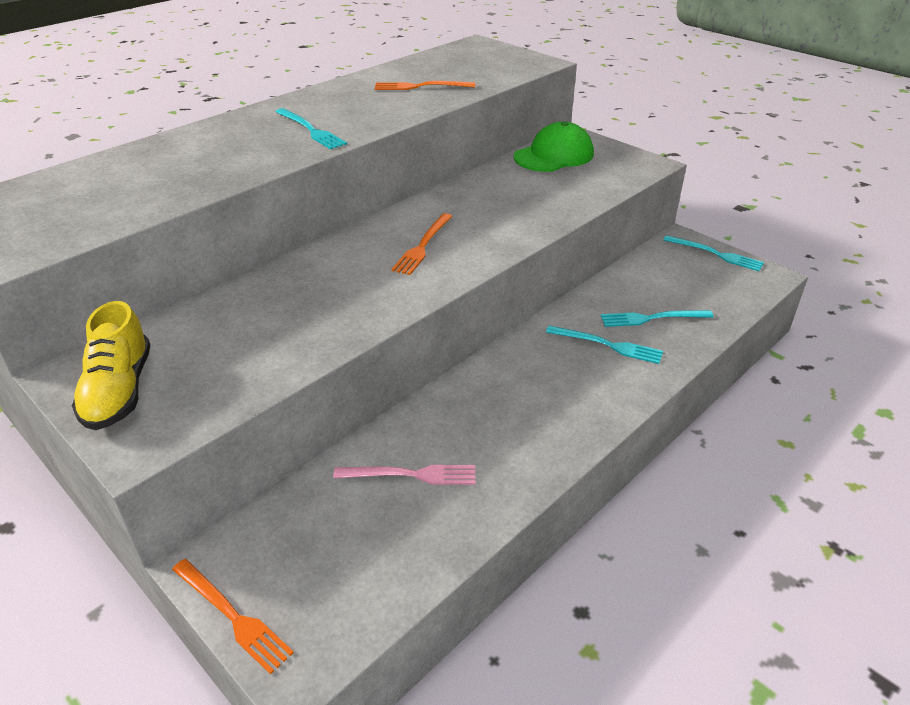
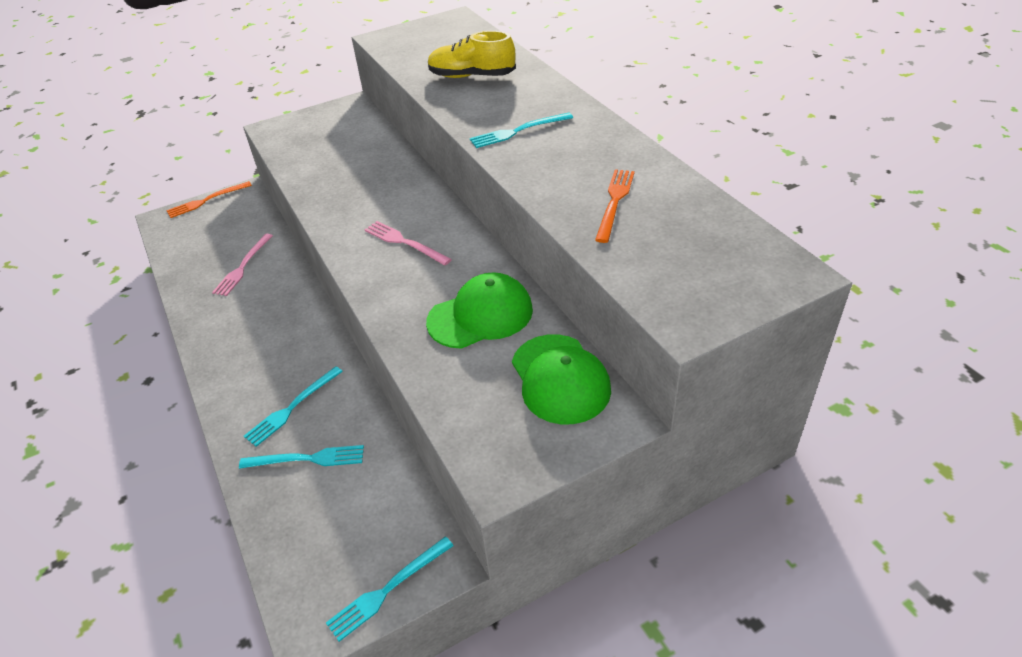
camera: 110 degrees right, 5 degrees up
(119, 391) = (322, 120): yellow shoe -> yellow shoe (472, 76)
(423, 246) = (405, 242): orange fork -> pink fork
(508, 191) = (480, 315): none -> green cap
(652, 318) = (307, 459): turquoise fork -> turquoise fork turned 75 degrees clockwise

